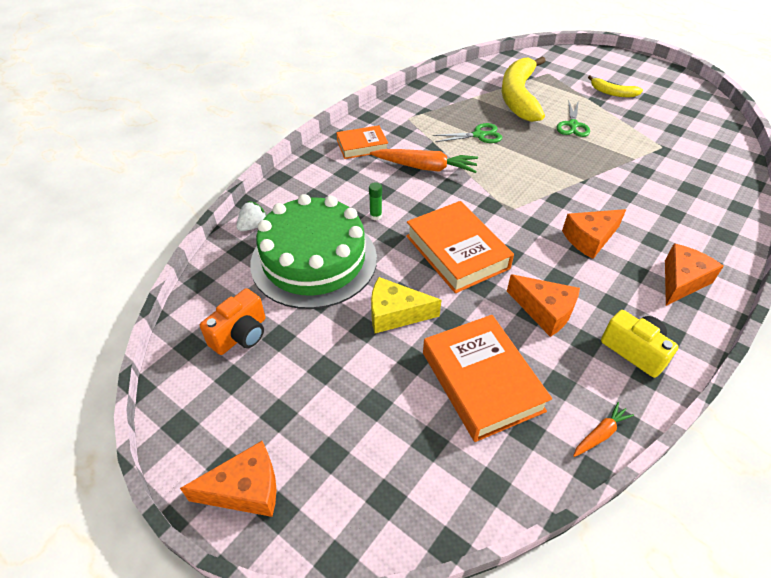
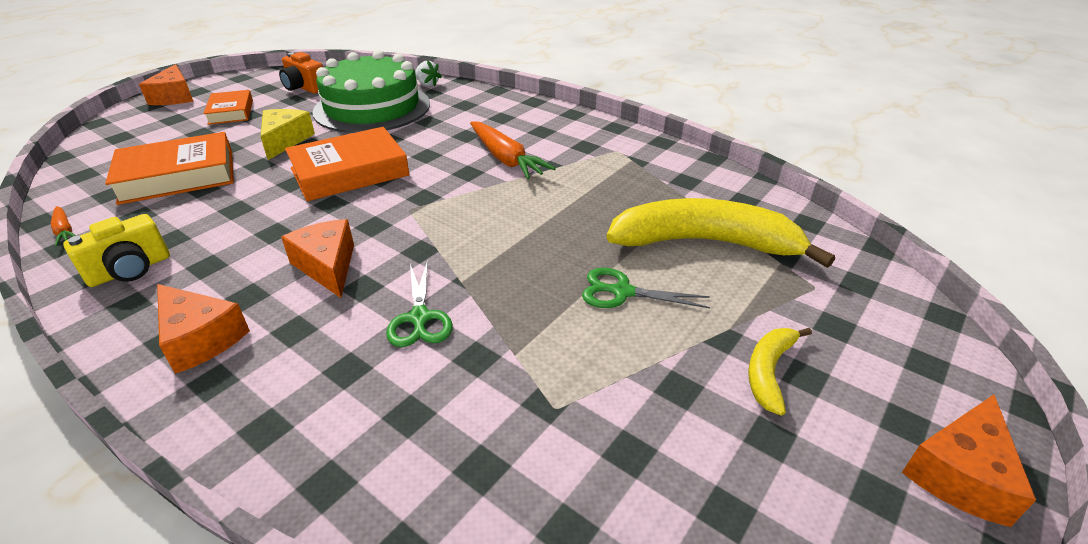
camera: 90 degrees right, 10 degrees down
(362, 146) = (551, 124): orange book -> orange book (231, 112)
(375, 216) = (424, 132): green glue stick -> none
(425, 167) = (506, 159): orange carrot -> orange carrot turned 45 degrees counterclockwise
(479, 135) = (580, 198): green scissors -> green scissors (419, 318)
(544, 311) = (231, 217): orange cheese -> orange cheese (960, 473)

